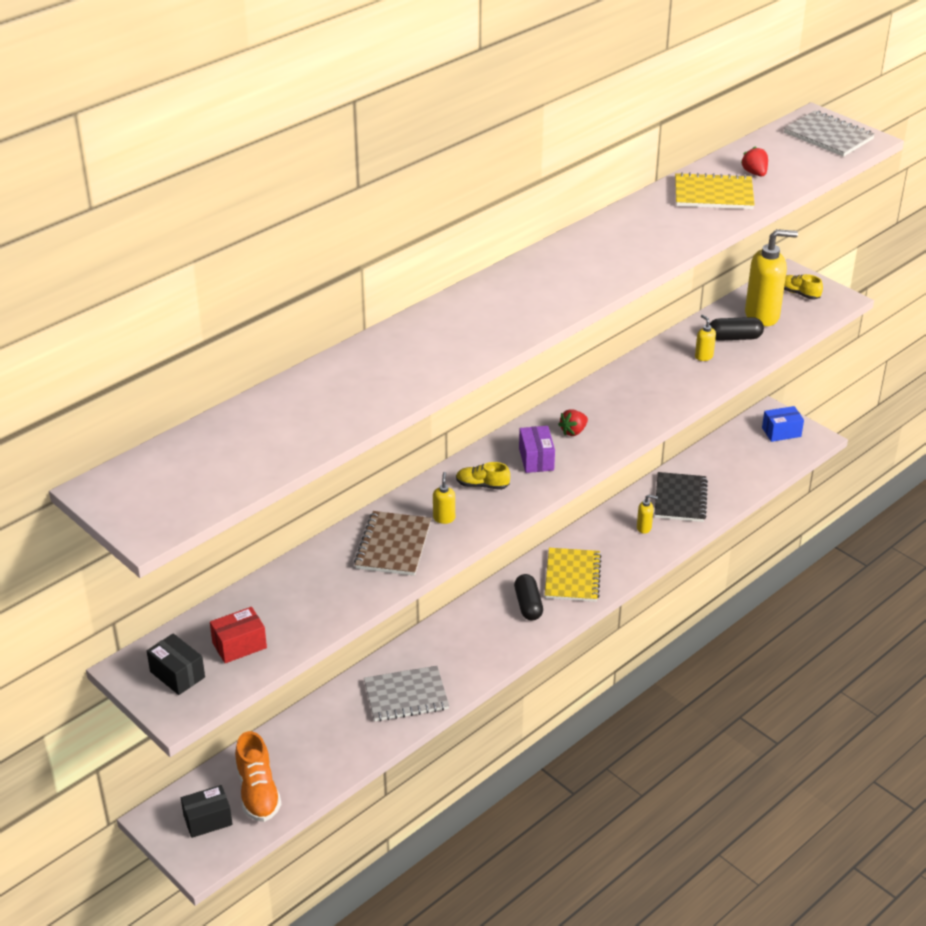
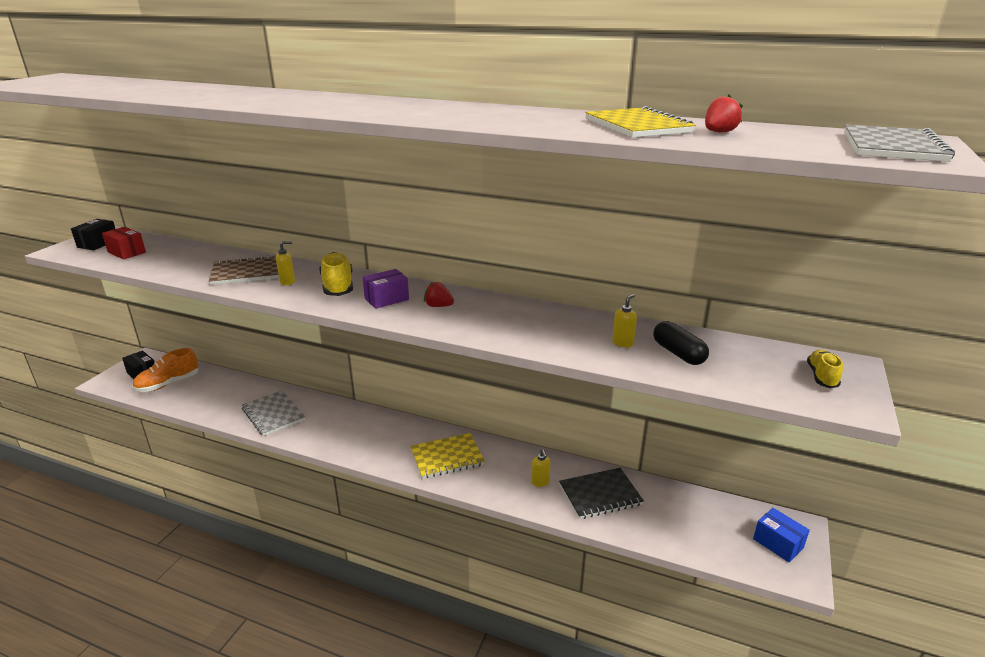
camera: 65 degrees right, 10 degrees down
(482, 485) = (338, 286): yellow shoe -> yellow shoe, size x1.65
(528, 605) = (399, 443): black capsule -> none
(762, 316) = (742, 362): yellow soap dispenser -> none

